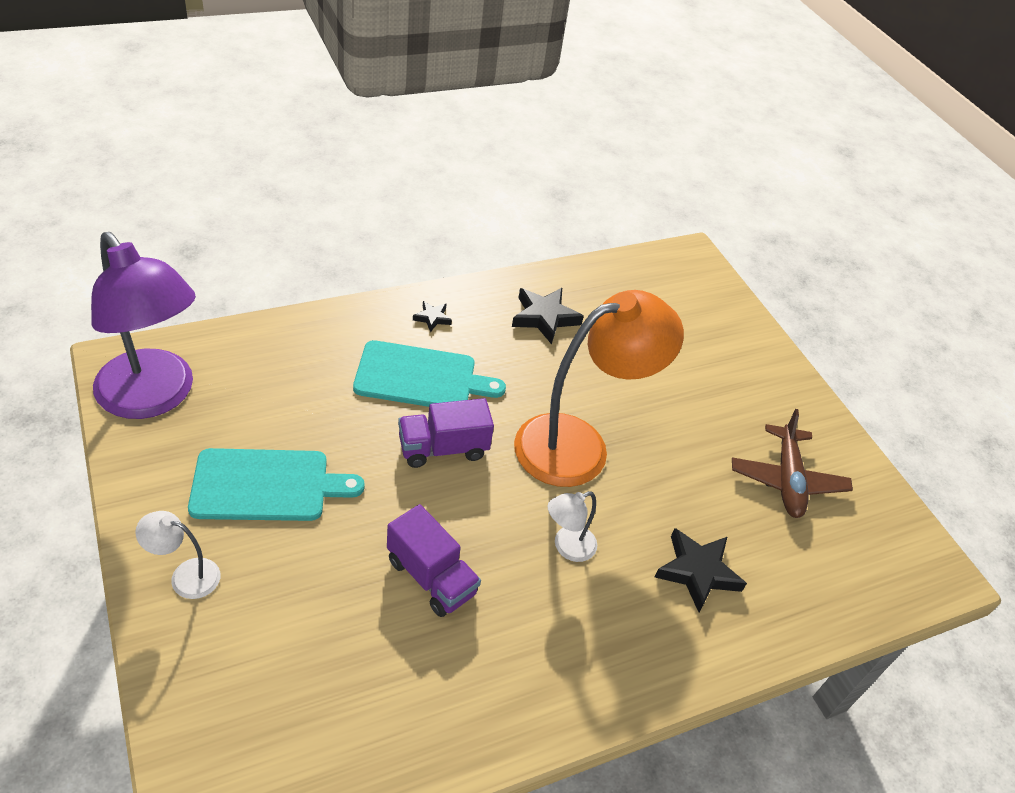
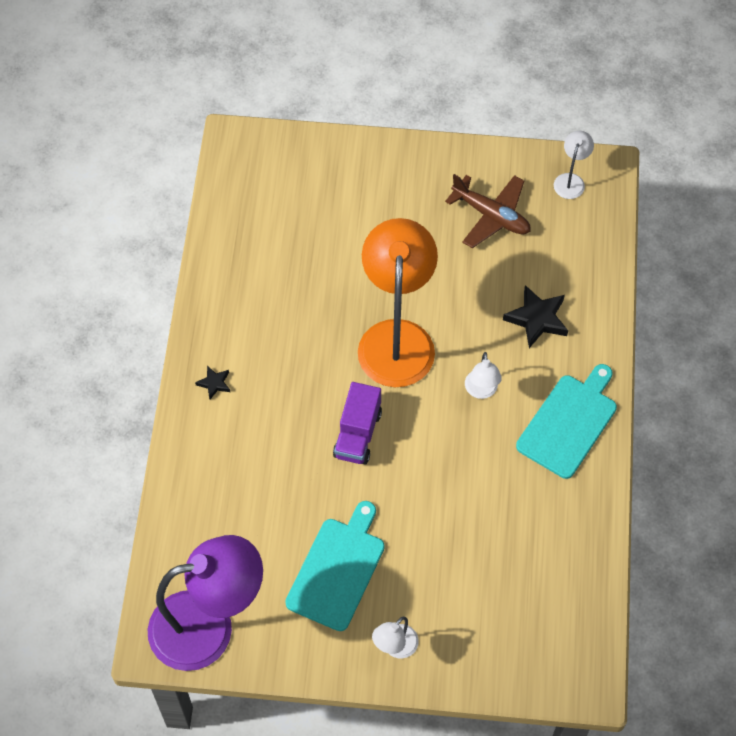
camera: 55 degrees left, 15 degrees up
(421, 377) = (278, 420): turquoise cutting board -> turquoise cutting board (569, 422)
(431, 577) = (466, 489): purple truck -> none
(544, 318) = (254, 296): black star -> none
(896, 542) = (570, 180): none -> white lamp

